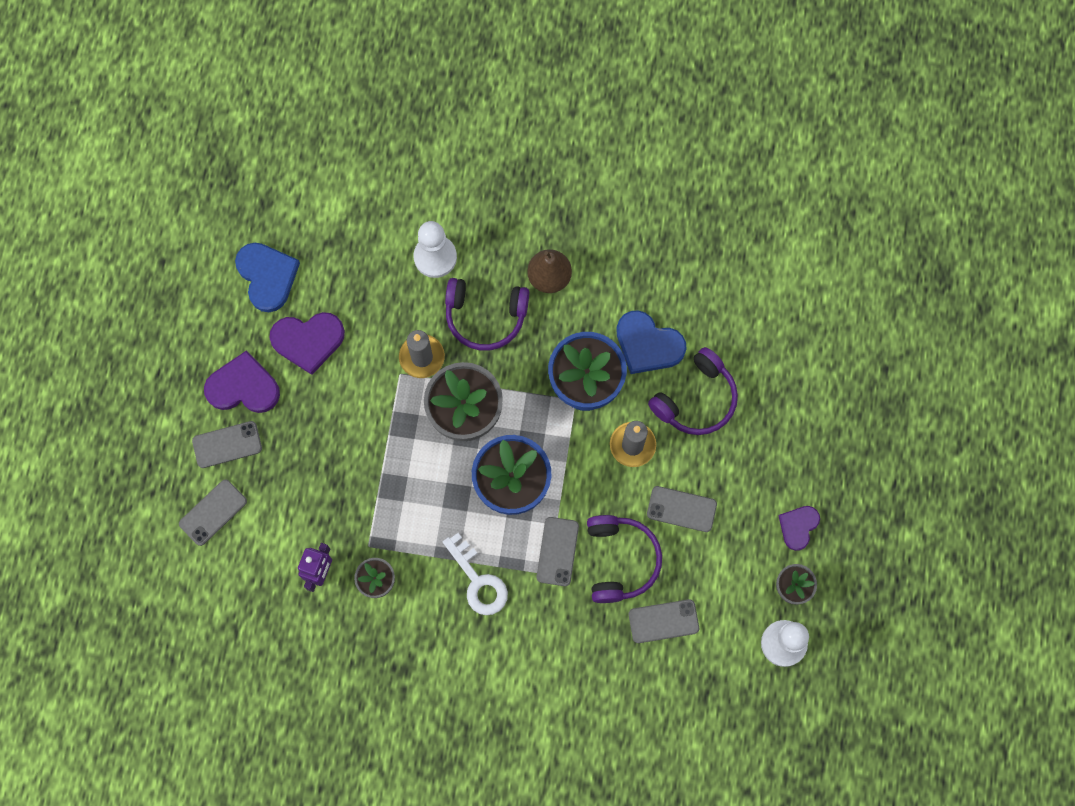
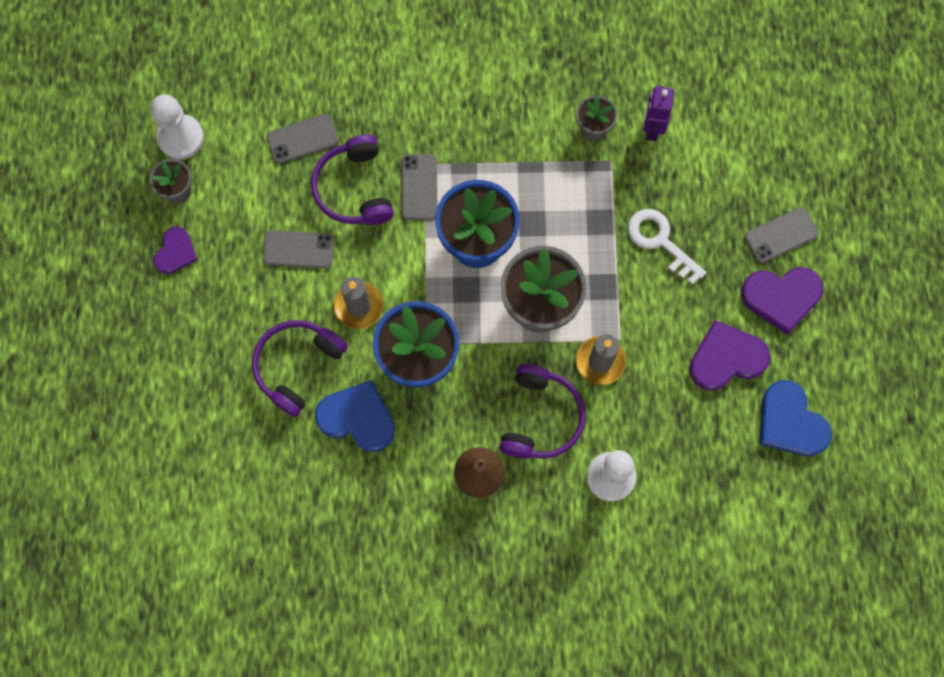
camera: 170 degrees right, 0 degrees up
(213, 512) = (775, 166): grey phone -> none
(478, 581) = (493, 146): white key -> white key (660, 241)
(485, 317) = (541, 418): purple headphones -> purple headphones turned 105 degrees clockwise

